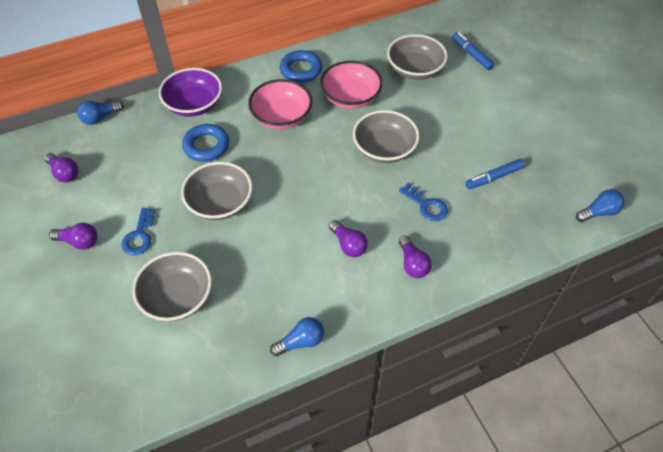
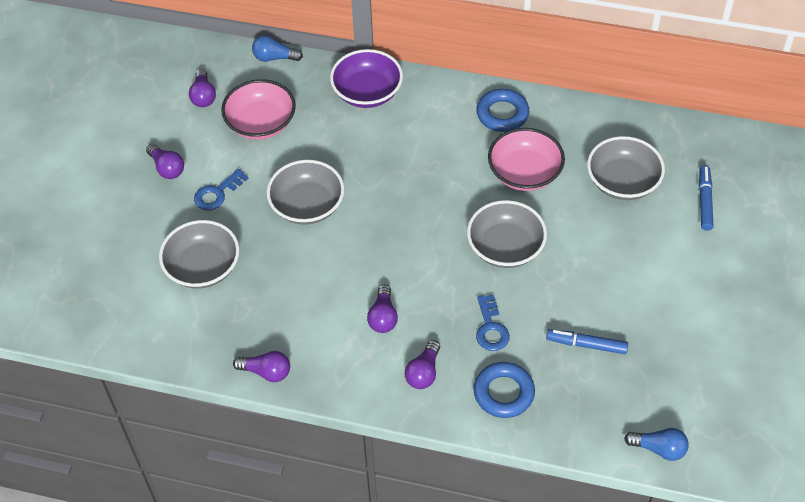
camera: 40 degrees right, 0 degrees up
(206, 146) = (342, 142): blue ring -> blue ring (503, 393)
(281, 117) = (437, 153): pink bowl -> pink bowl (261, 123)
(301, 342) = (266, 372): blue light bulb -> purple light bulb

